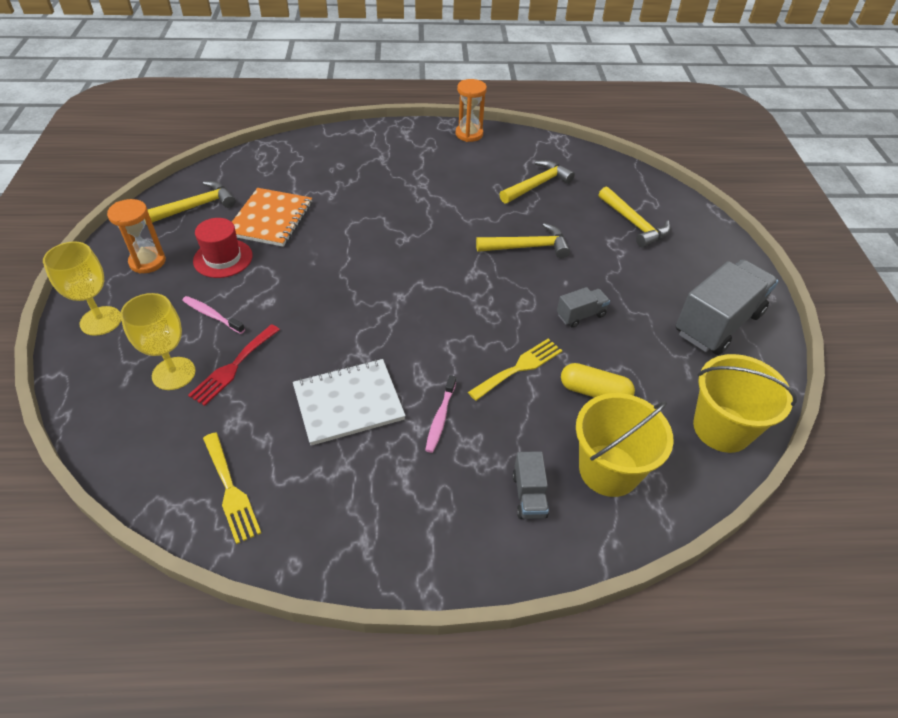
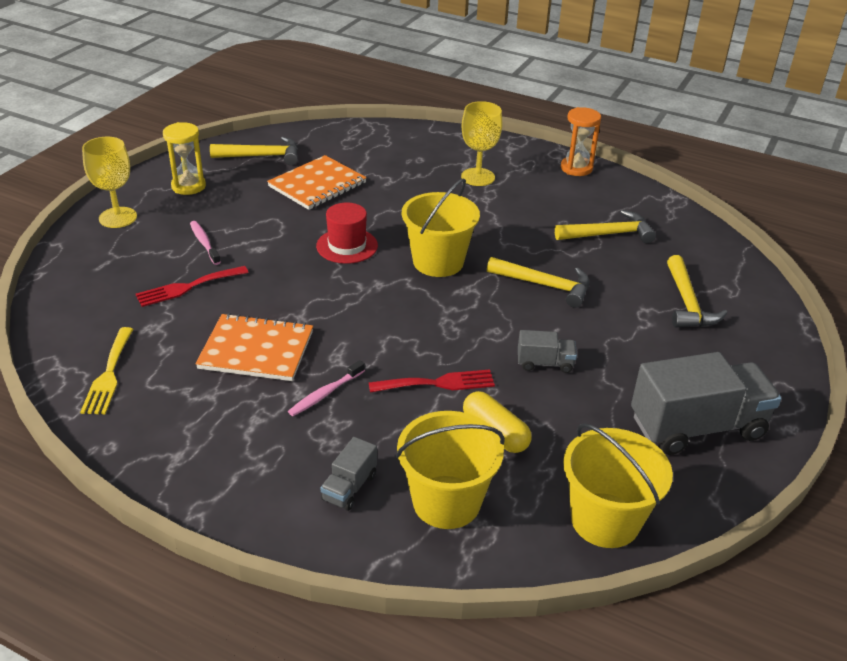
camera: 30 degrees right, 10 degrees down
(147, 262) = (188, 186): orange hourglass -> yellow hourglass
(173, 373) = (138, 275): yellow goblet -> yellow goblet (478, 177)
(223, 258) = (250, 203): red hat -> red hat (347, 246)
(348, 403) = (256, 350): white notebook -> orange notebook
(431, 256) = (438, 262): none -> yellow bucket
(519, 368) = (438, 383): yellow fork -> red fork

